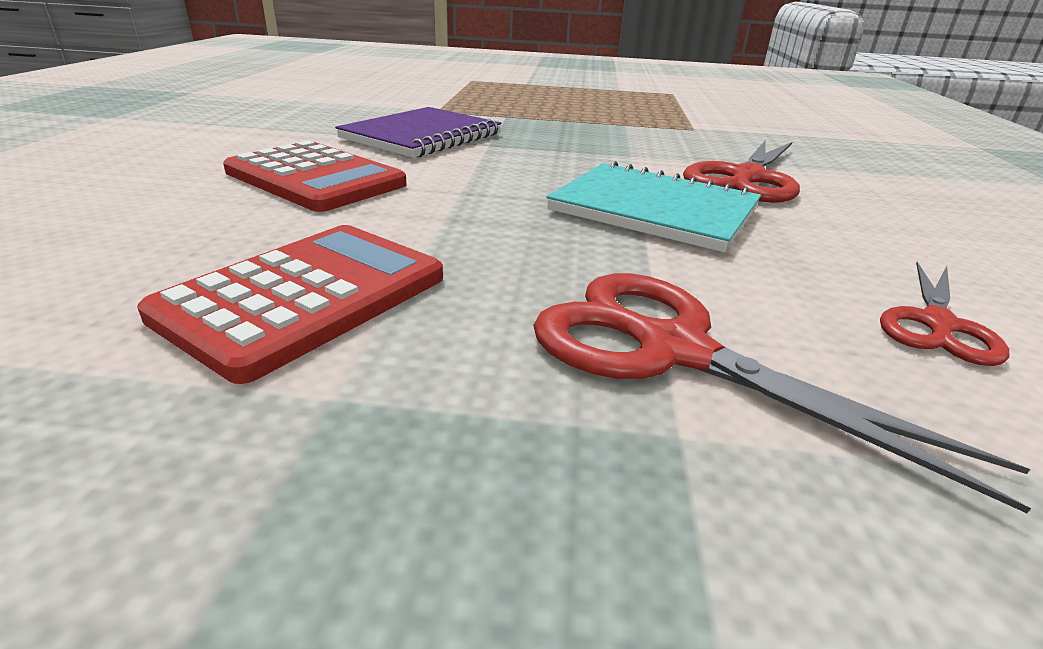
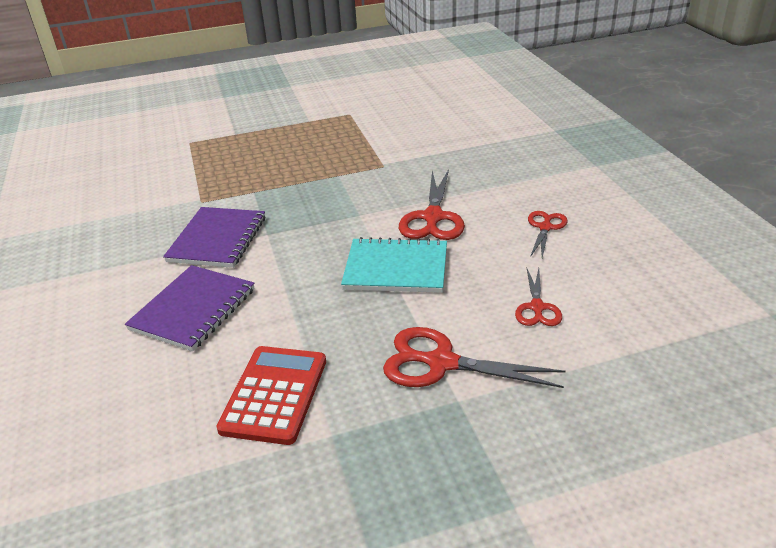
camera: 20 degrees left, 5 degrees up
(315, 178) = (193, 309): red calculator -> purple notebook
(961, 227) = (545, 227): none -> red scissors

